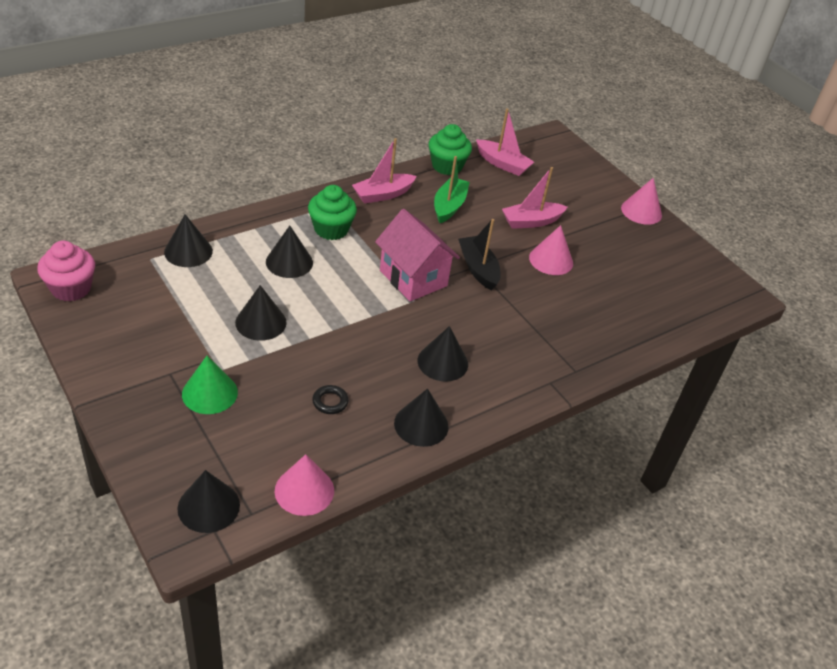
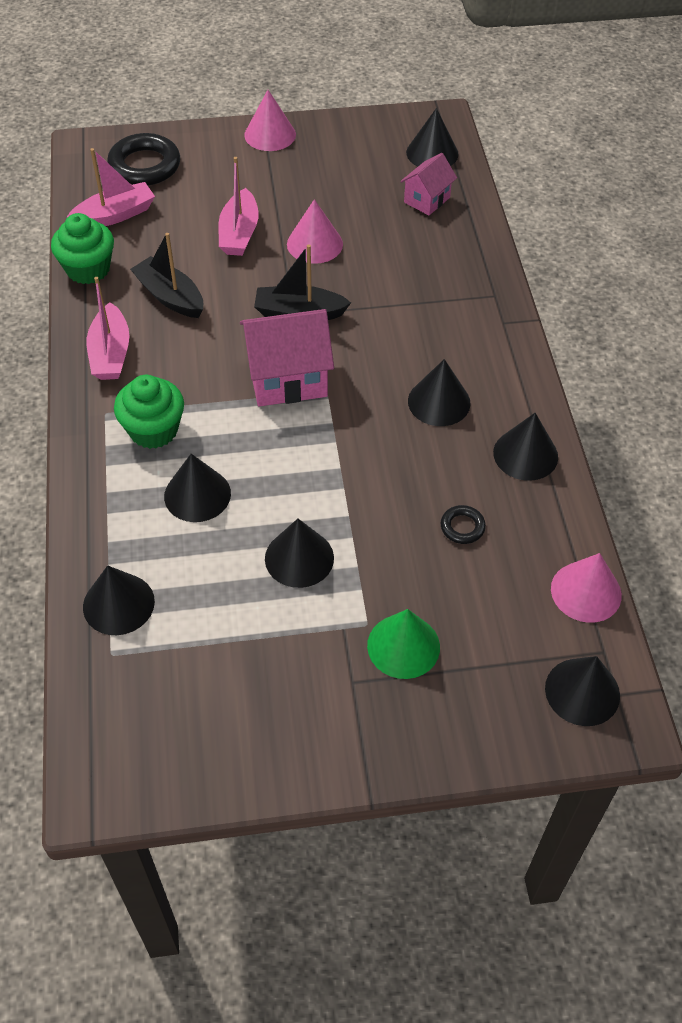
camera: 60 degrees left, 10 degrees up
(71, 288) = (130, 769): pink cupcake -> none
(449, 206) = (170, 297): green boat -> black boat
(558, 164) = (144, 166): none -> black ring
(647, 308) = (427, 200): none -> pink house
(702, 300) = (432, 153): none -> black cone

